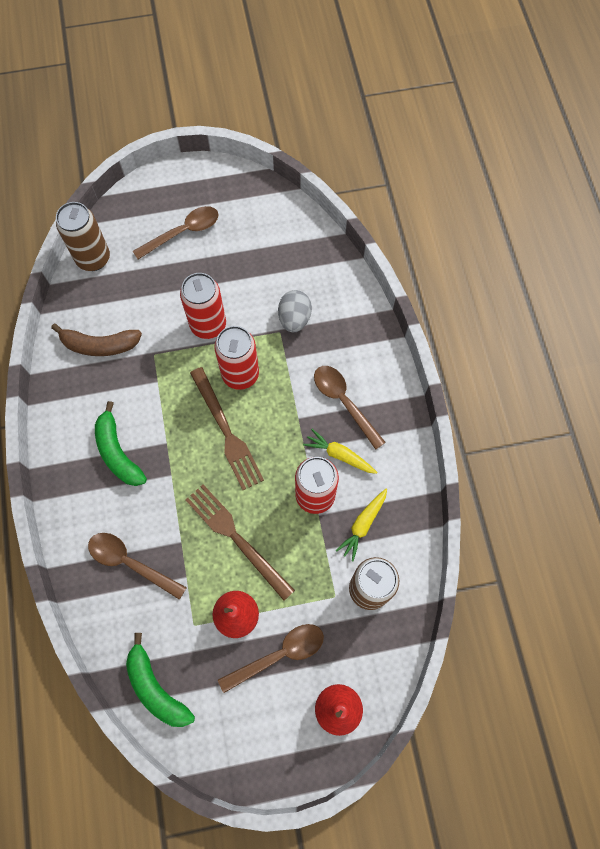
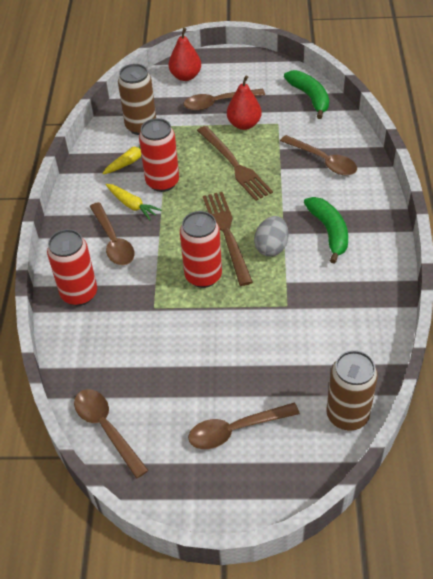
camera: 165 degrees left, 20 degrees down
(100, 345) = (342, 322): brown banana -> none
(208, 325) = (226, 324): red can -> red can (79, 294)
(287, 216) = (106, 428): none -> brown spoon
(294, 319) = (135, 317): grey egg -> grey egg (271, 247)

